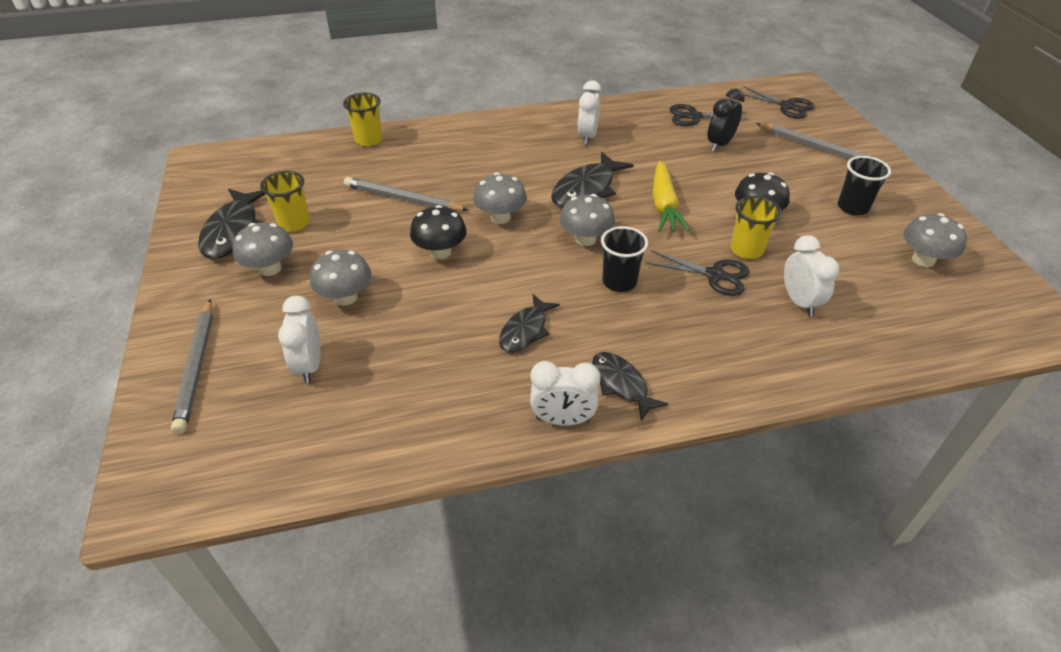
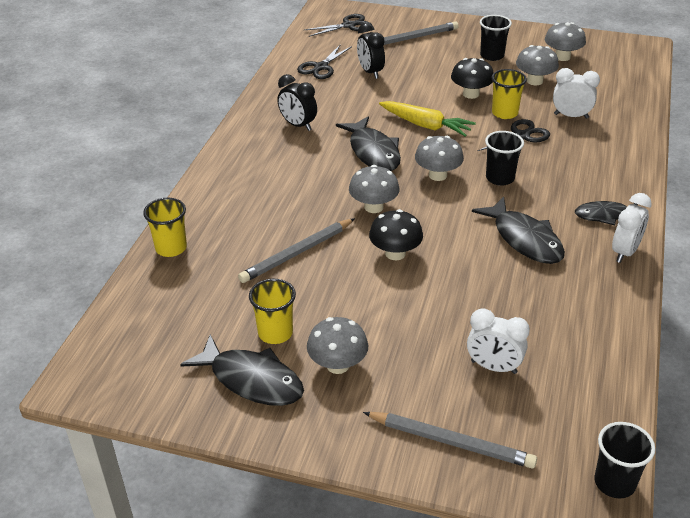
camera: 60 degrees left, 5 degrees down
(173, 505) = (614, 482): none -> black cup
(346, 297) = (417, 324): grey mushroom -> grey mushroom (534, 81)
(525, 330) = (524, 239): black fish -> black fish, size x1.55
(587, 137) = (298, 125): white clock -> black clock

